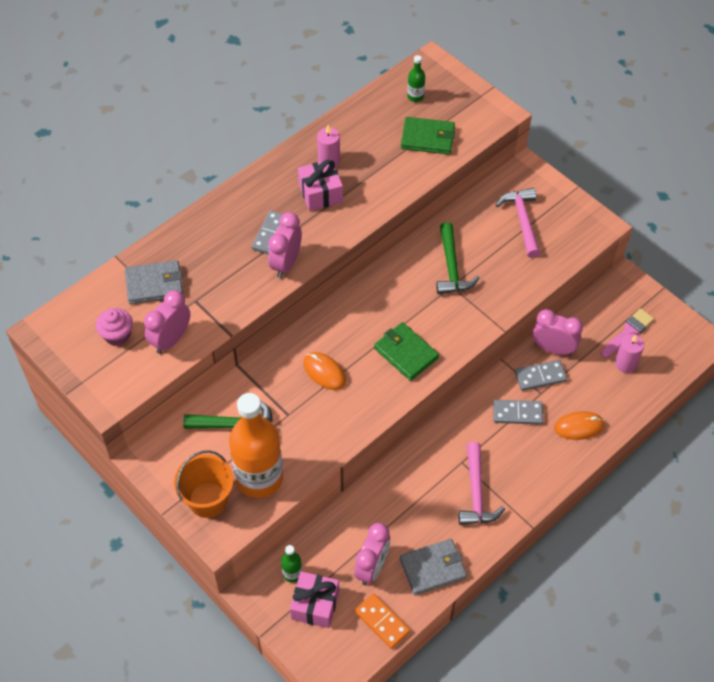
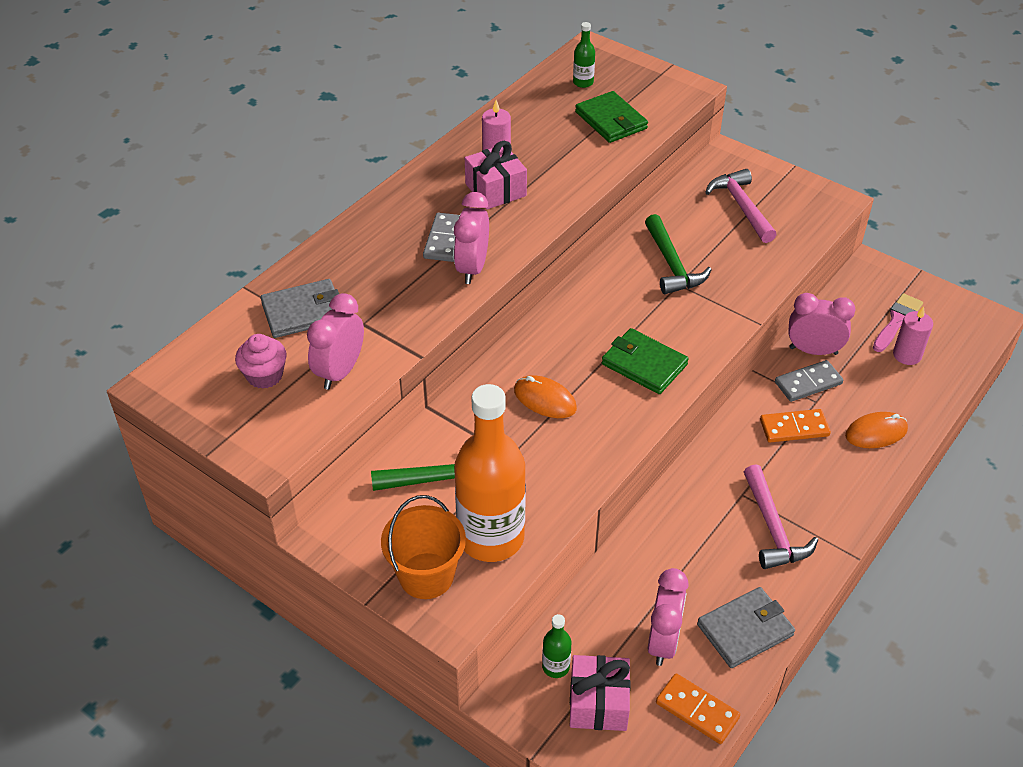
camera: 10 degrees left, 10 degrees down
(427, 138) = (611, 120): green wallet -> green wallet turned 60 degrees clockwise
(517, 413) = (794, 428): grey domino -> orange domino

